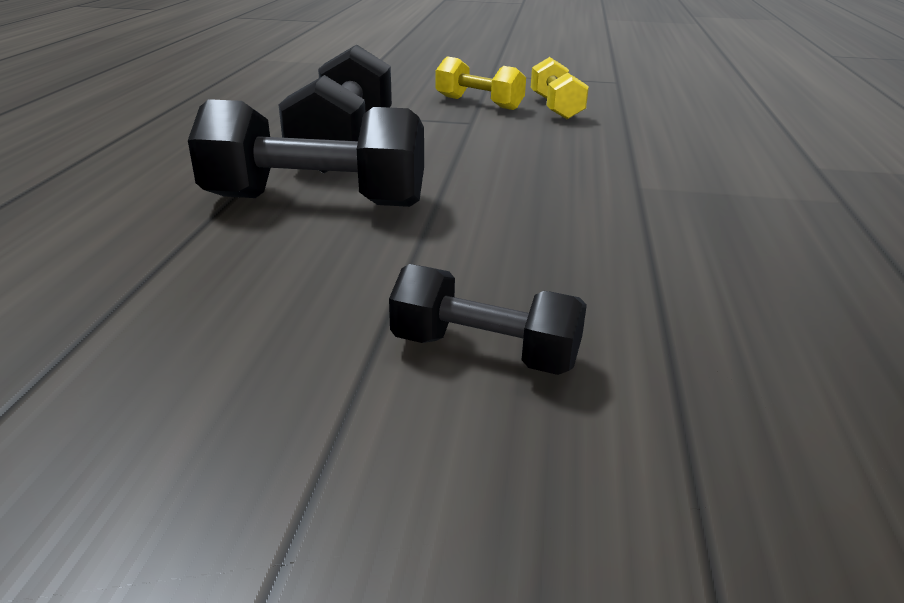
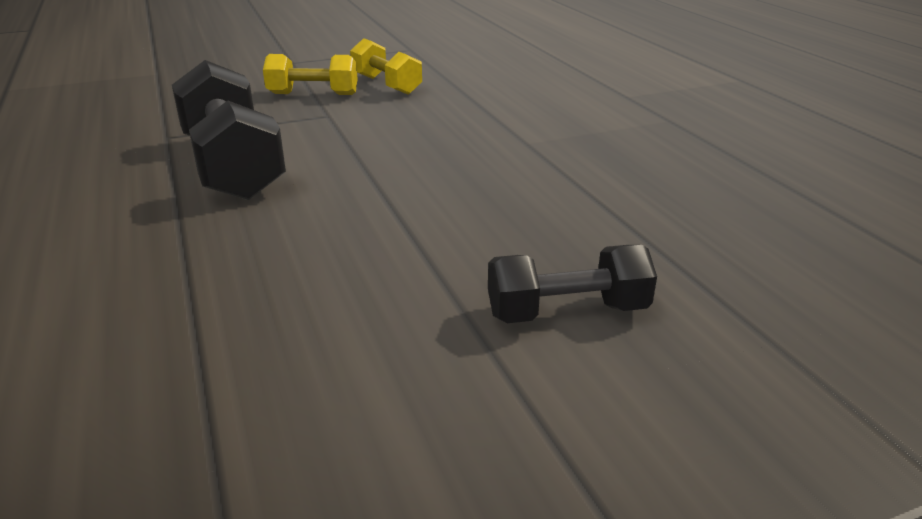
camera: 30 degrees left, 0 degrees up
(316, 201) = (276, 229): black dumbbell -> none

